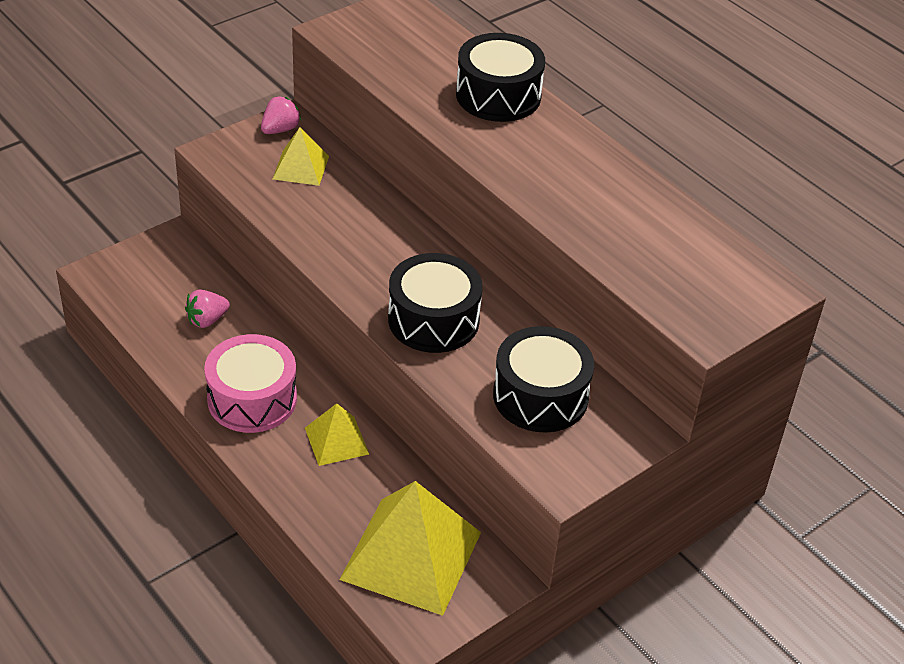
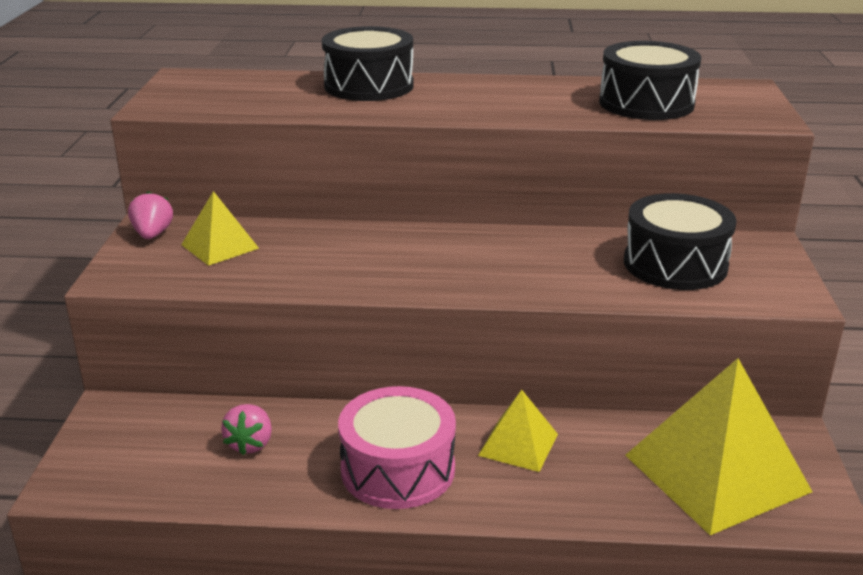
camera: 45 degrees left, 15 degrees down
(433, 320) = (517, 270): black drum -> black drum (646, 103)

